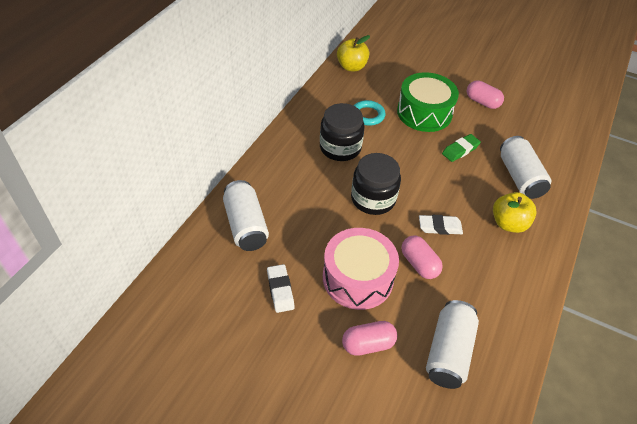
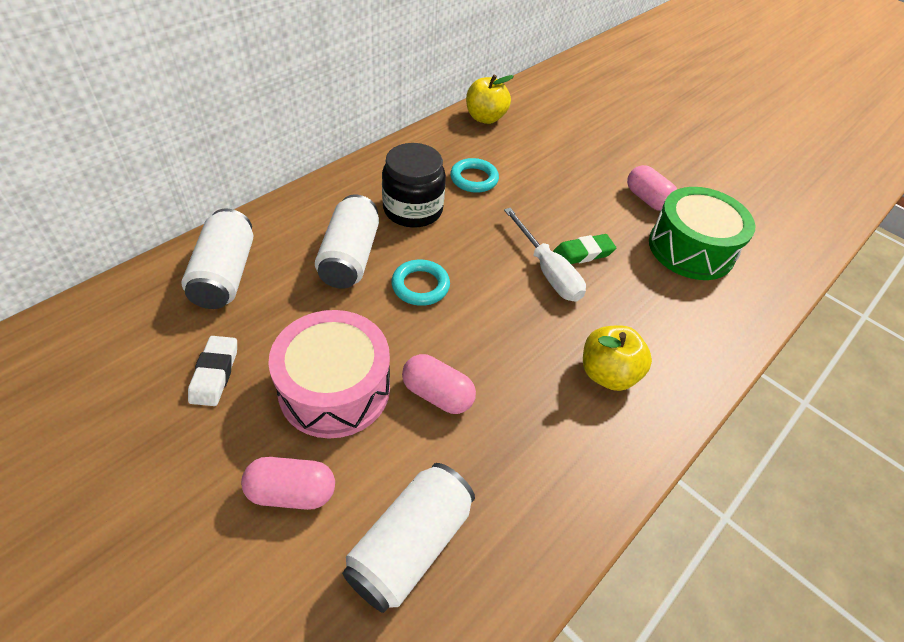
camera: 15 degrees right, 0 degrees up
(373, 199) = (420, 286): black jar -> turquoise ring
(419, 264) = (437, 394): pink capsule -> pink capsule turned 45 degrees counterclockwise
(424, 113) = (555, 194): green drum -> green drum (691, 249)
(439, 227) = (497, 350): white eraser -> none
(444, 168) = (547, 271): none -> white screwdriver
(519, 177) = (656, 312): white can -> white can (350, 257)

